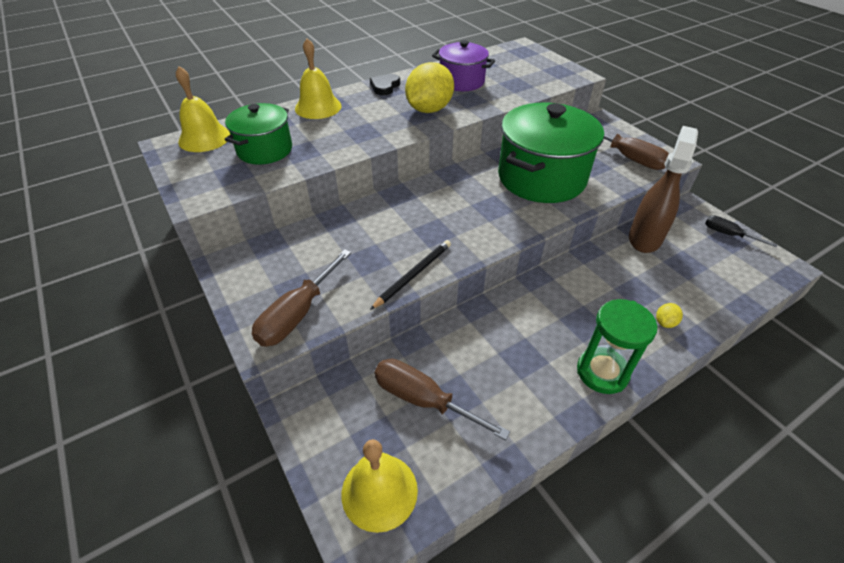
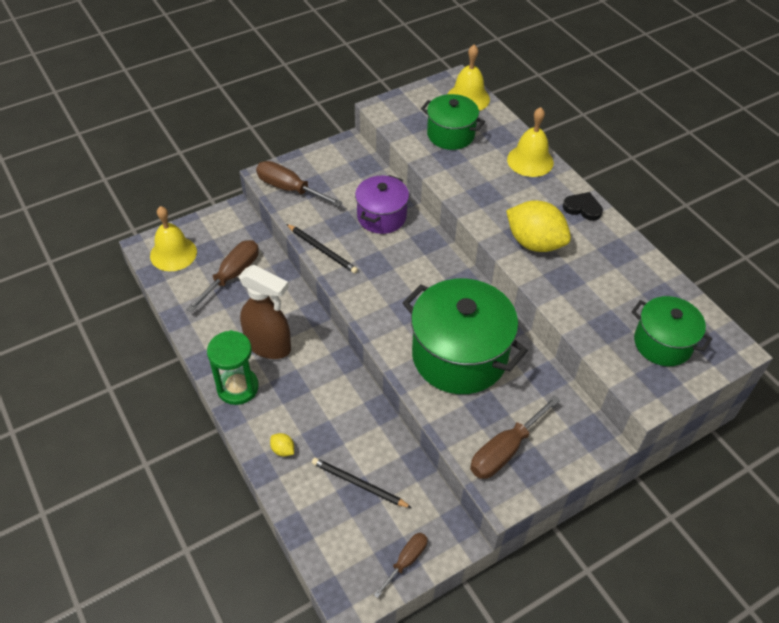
camera: 90 degrees right, 5 degrees up
(461, 82) = (606, 274): purple pot -> purple pot (381, 216)
(526, 67) = (662, 343): none -> green pot
(644, 238) = (400, 468): brown spray bottle -> brown spray bottle (269, 346)
(674, 264) = (359, 484): none -> black pencil
(728, 234) = (406, 561): black screwdriver -> brown screwdriver

